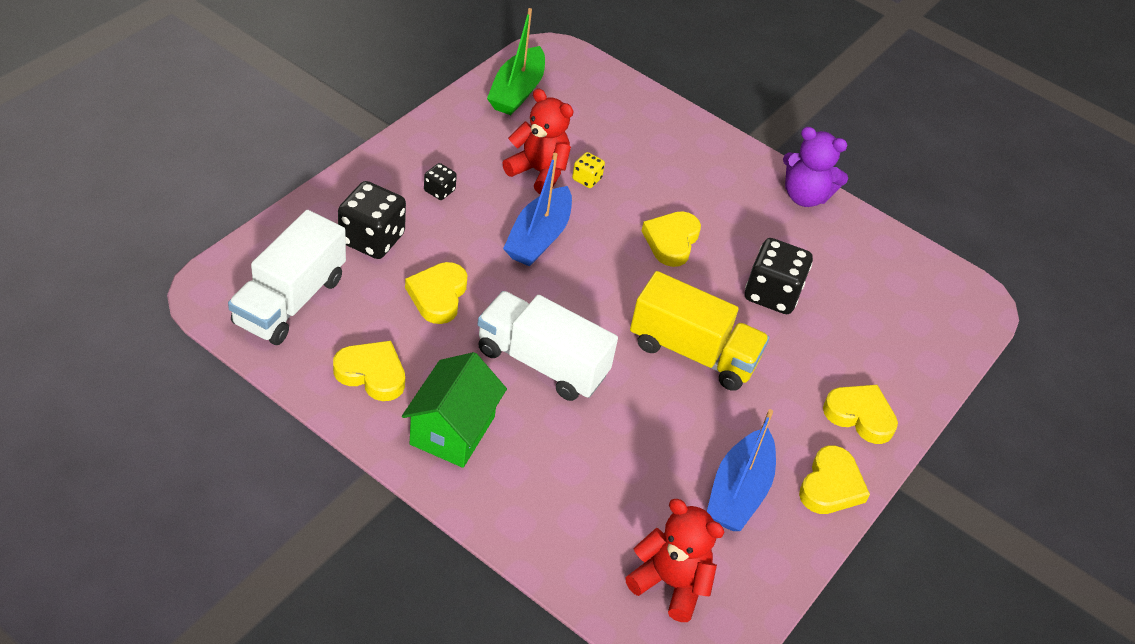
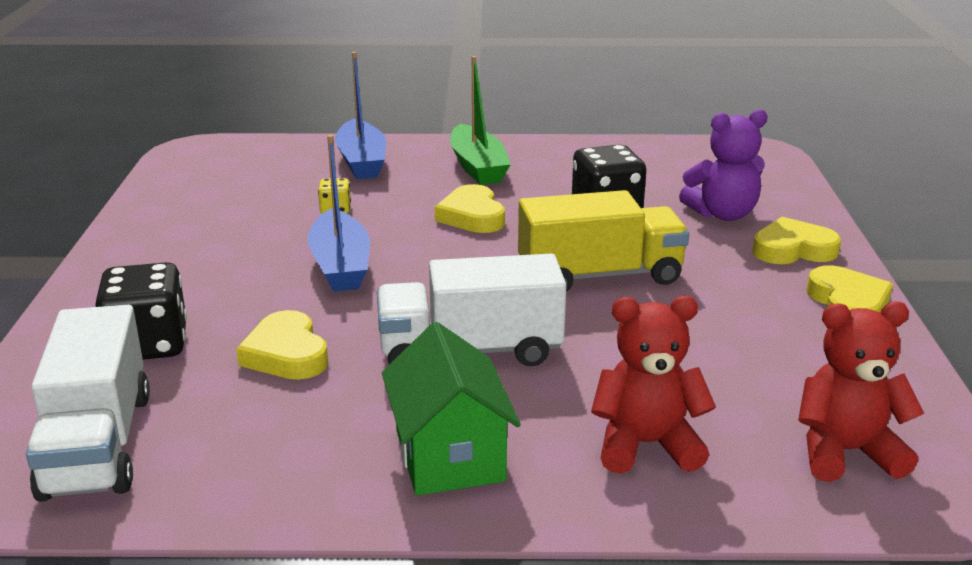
camera: 30 degrees left, 20 degrees down
(372, 374) = (288, 457): yellow heart -> none
(439, 191) = (186, 277): black dice -> none
(517, 91) = (187, 183): green boat -> green boat (478, 167)
(539, 172) = (280, 224): red teddy bear -> red teddy bear (646, 445)
(738, 491) = (787, 348): blue boat -> blue boat (361, 162)
(805, 196) = (542, 148): purple teddy bear -> purple teddy bear (723, 214)

